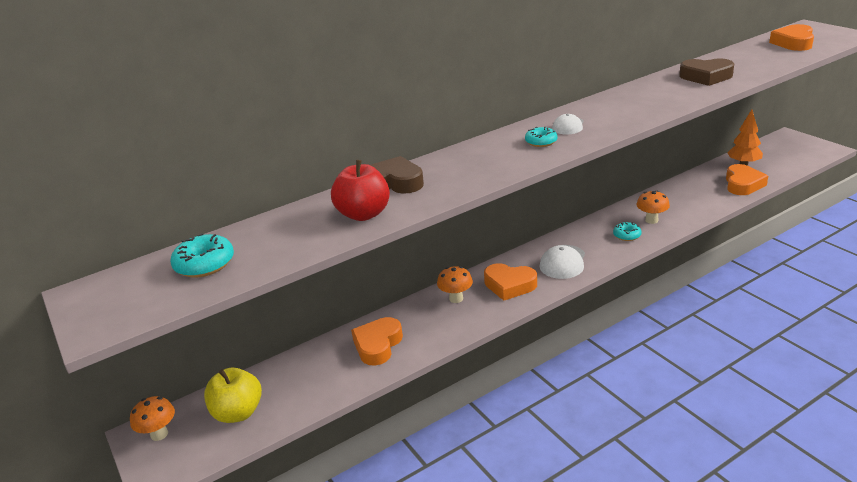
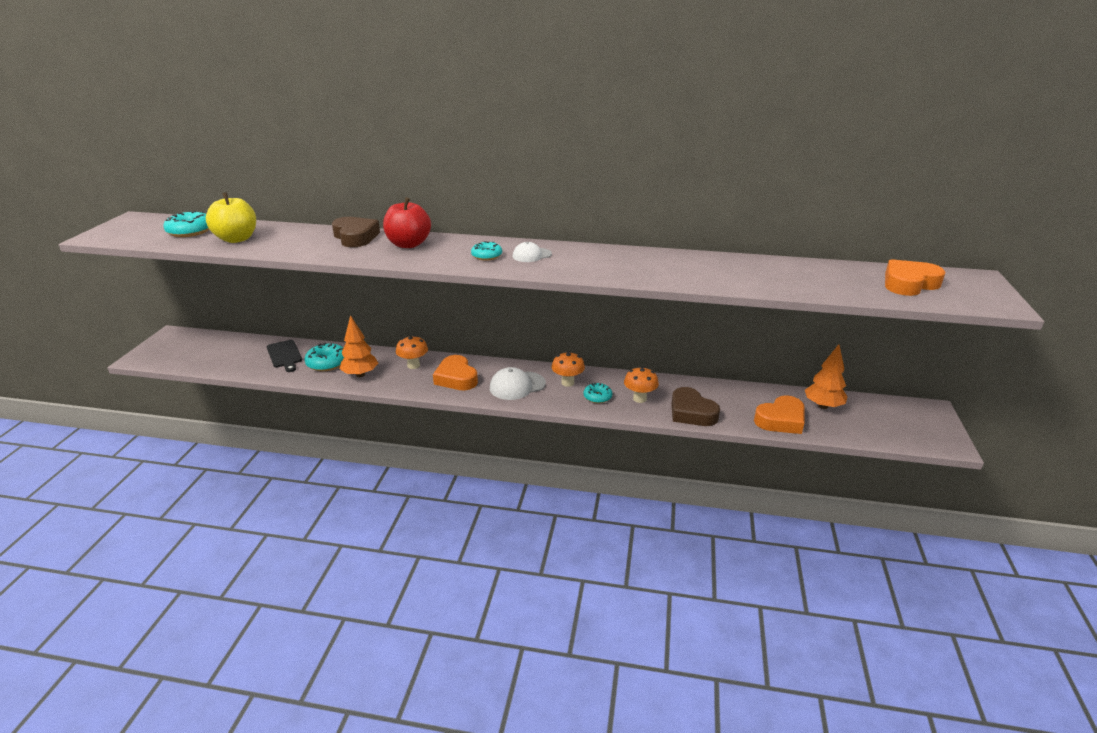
camera: 40 degrees right, 0 degrees up
(159, 434) = (176, 340): orange mushroom -> orange mushroom (567, 383)
(238, 413) = (215, 352): yellow apple -> yellow apple (237, 239)
(320, 366) = (285, 355): none -> black cutting board
(364, 214) = (297, 245): red apple -> red apple (408, 244)
(378, 345) = (327, 363): orange heart -> turquoise donut
(429, 333) = (360, 374): none -> orange tree
(706, 77) = (733, 272): brown heart -> brown heart (691, 412)

